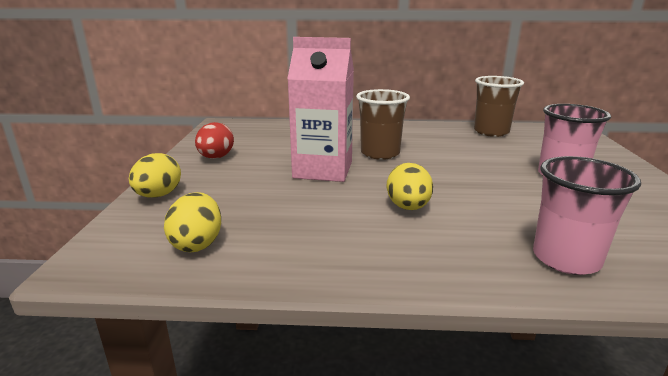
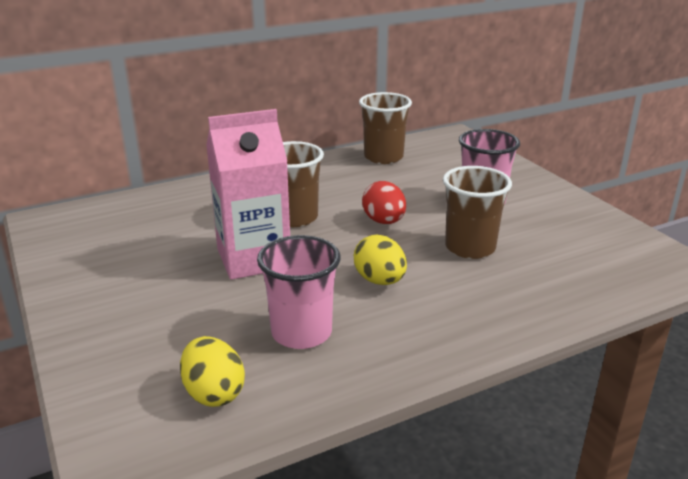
camera: 30 degrees left, 5 degrees up
(158, 195) = (93, 352): yellow egg -> none
(216, 157) = (103, 277): red egg -> red egg (384, 221)
(519, 205) = (470, 247): none -> brown cup
(566, 259) = (538, 293): pink cup -> pink cup (301, 333)

